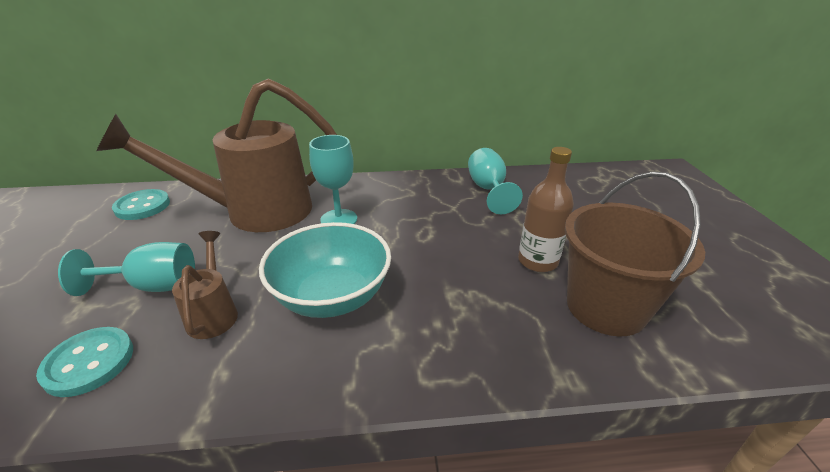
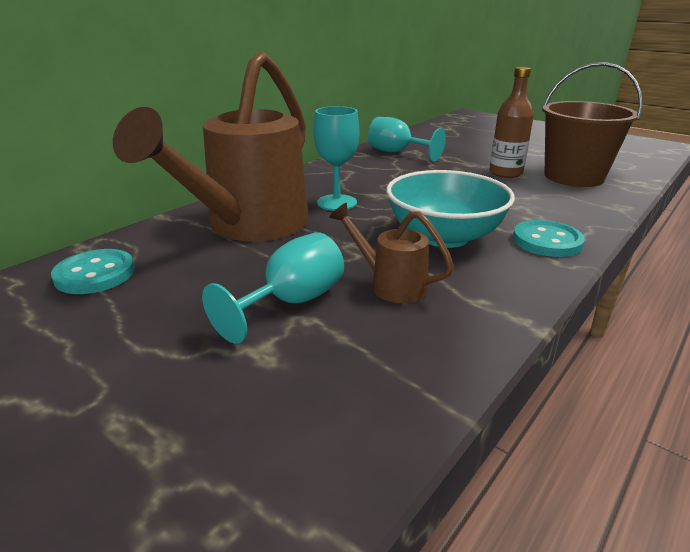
camera: 45 degrees left, 5 degrees down
(89, 362) = (376, 360): turquoise button -> turquoise button (547, 241)

